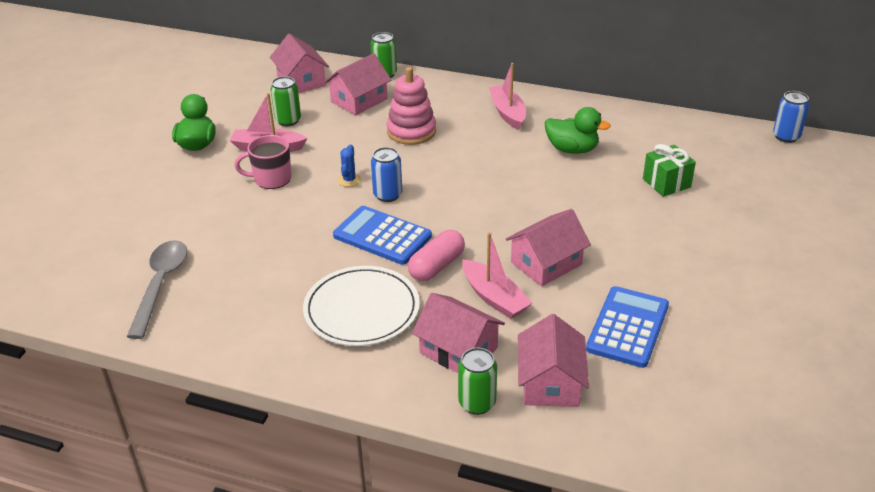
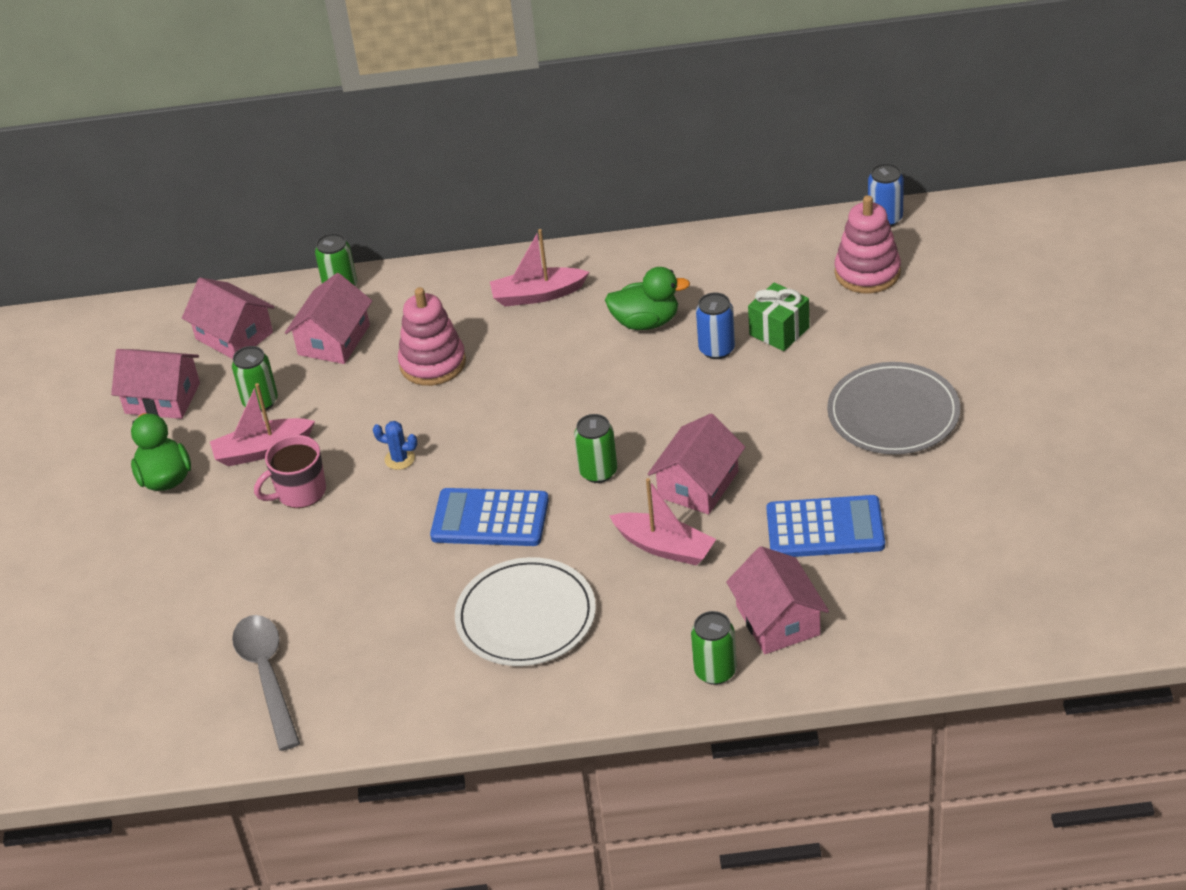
camera: 20 degrees left, 5 degrees up
(349, 180) = (399, 459): blue cactus -> blue cactus turned 60 degrees counterclockwise
(387, 195) = (461, 462): blue can -> blue can (717, 349)
(436, 266) = (577, 533): pink capsule -> none
(458, 350) = (662, 622): pink house -> pink house (162, 398)
(478, 231) = (598, 472): none -> green can
(507, 113) = (537, 295): pink boat -> pink boat turned 60 degrees counterclockwise
(627, 327) = (825, 528): blue calculator -> blue calculator turned 90 degrees clockwise
(727, 264) = (893, 413): none -> grey plate
(755, 166) = (867, 272): none -> pink stacking toy

